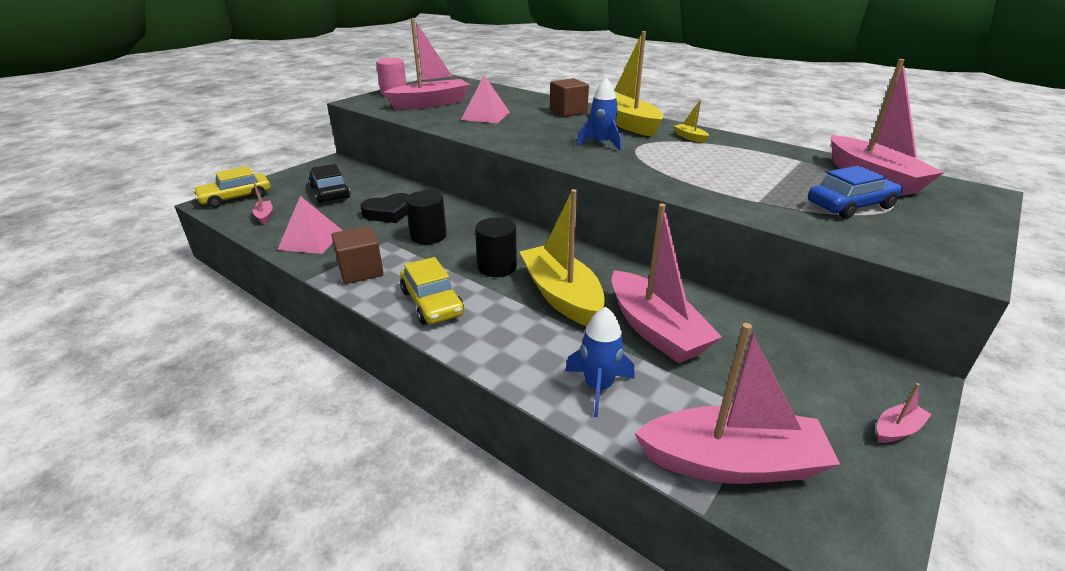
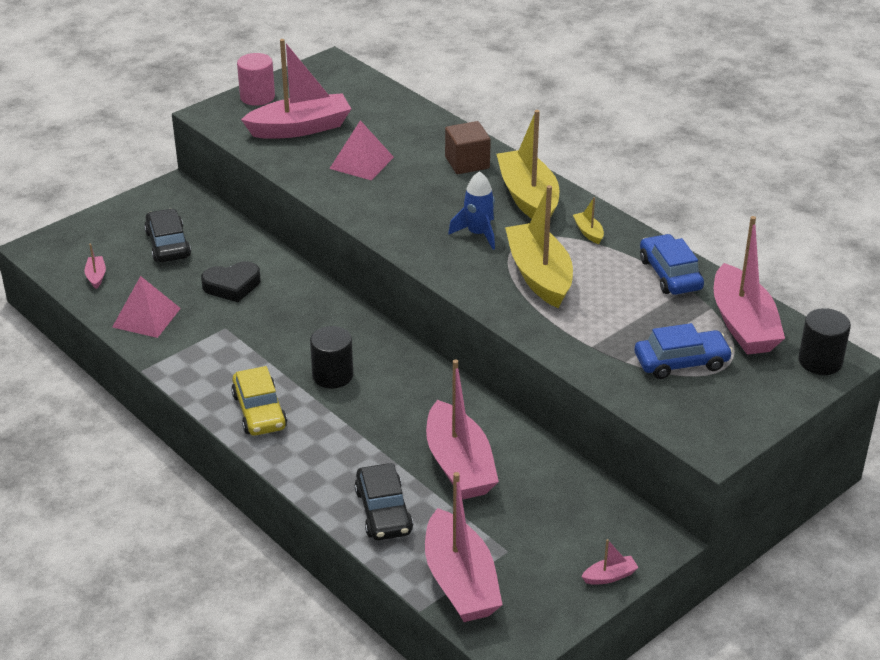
camera: 10 degrees right, 5 degrees up
(235, 197) = (62, 242): yellow car -> none
(361, 271) = (195, 365): brown cube -> none
(428, 236) = (270, 325): black cylinder -> black cylinder (820, 361)
(561, 296) = (386, 418): yellow boat -> yellow boat (539, 275)
(598, 387) = (383, 511): blue rocket -> black car
(732, 463) = (460, 582): pink boat -> pink boat turned 60 degrees clockwise
(778, 154) = (670, 274): none -> blue car

